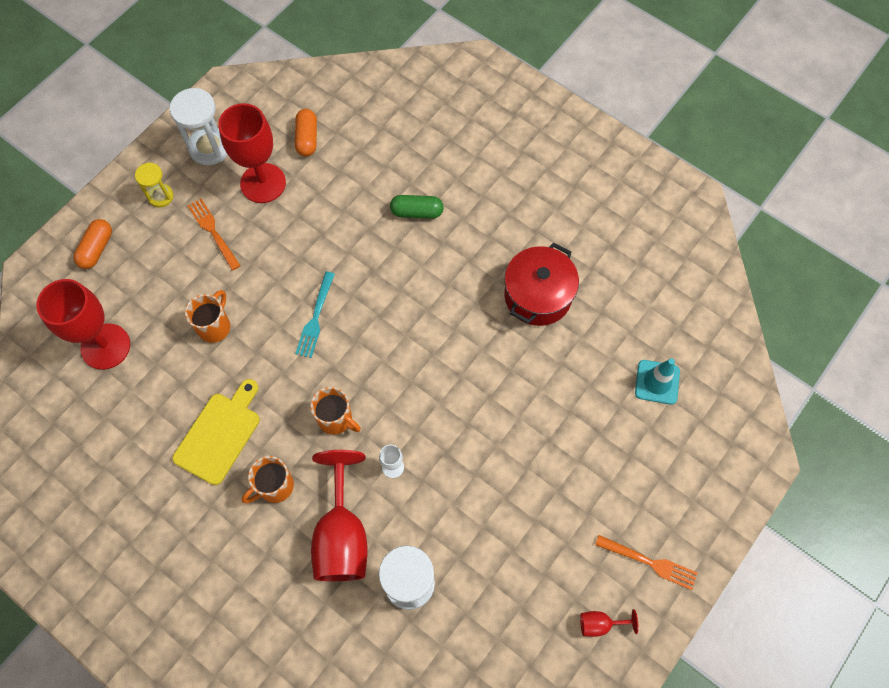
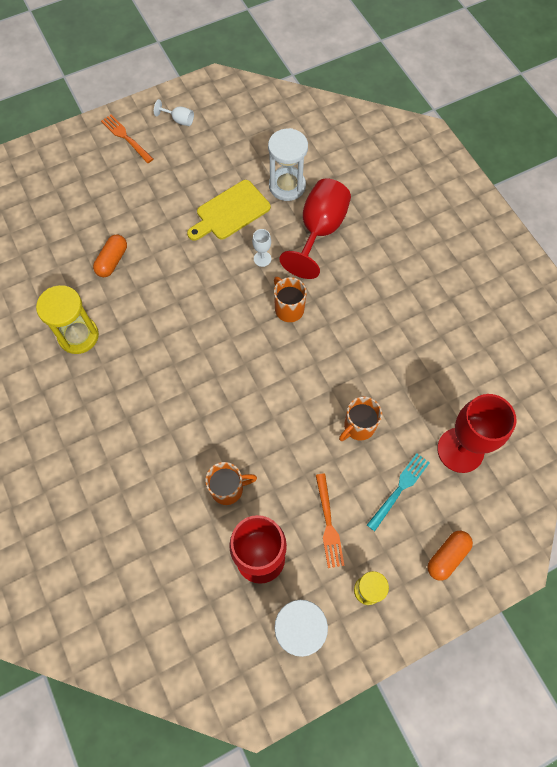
camera: 155 degrees left, 0 degrees up
(220, 434) = (384, 335): yellow cutting board -> yellow cutting board (230, 212)
(274, 486) = (355, 281): orange mug -> orange mug (228, 489)
(307, 138) = (194, 592): orange capsule -> orange capsule (112, 261)
(315, 317) = (269, 397): turquoise fork -> turquoise fork (399, 489)
(417, 212) = (132, 457): green capsule -> none
(537, 296) = (78, 336): red pot -> yellow hourglass
(600, 624) = (179, 120): red goblet -> white goblet
(657, 382) = (37, 236): turquoise traffic cone -> none

